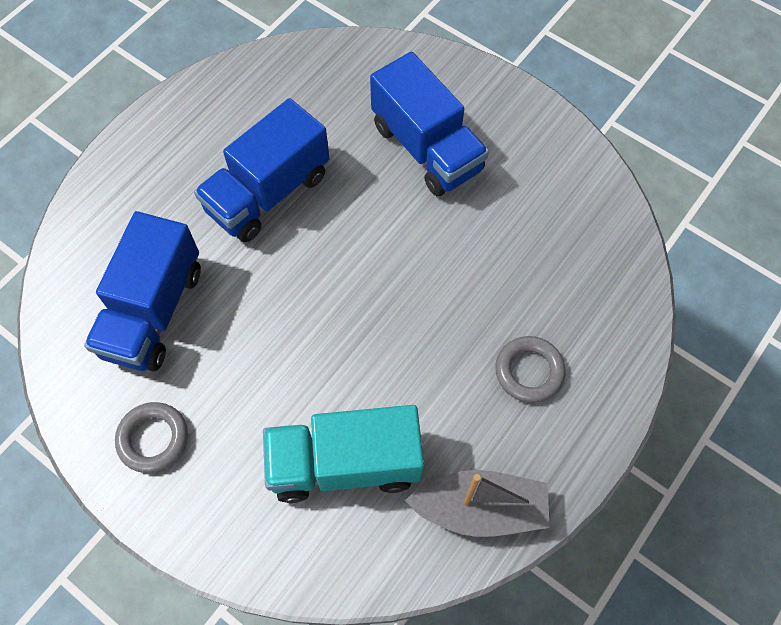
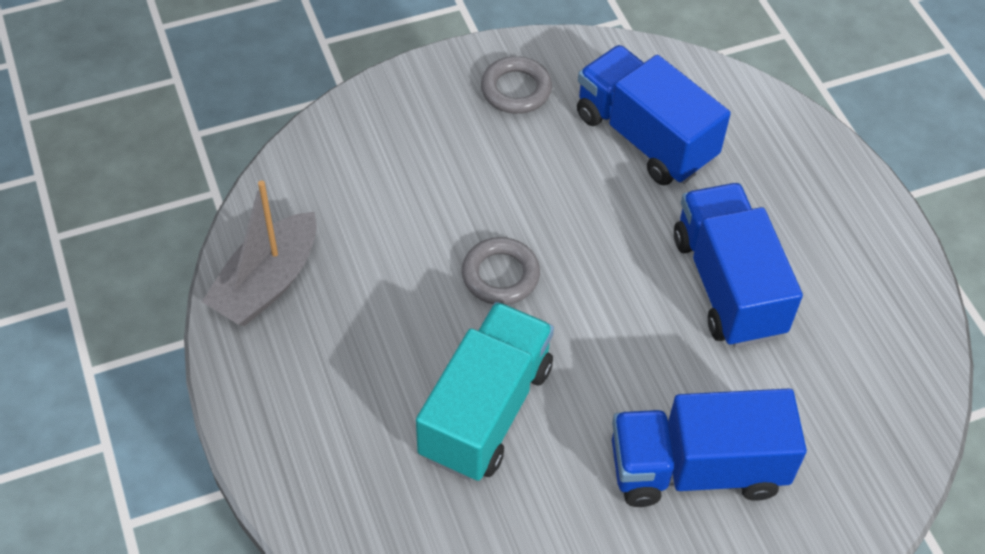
camera: 120 degrees right, 10 degrees down
(345, 463) = (388, 207): turquoise truck -> turquoise truck (486, 410)
(529, 371) = (358, 402): grey ring -> grey ring (500, 275)

